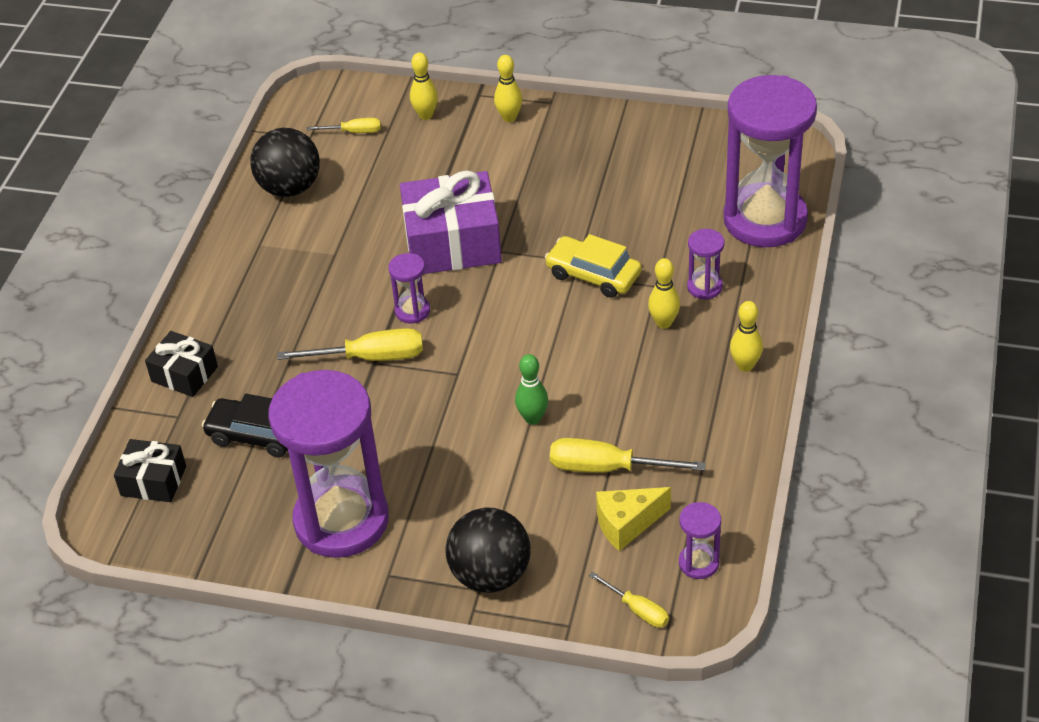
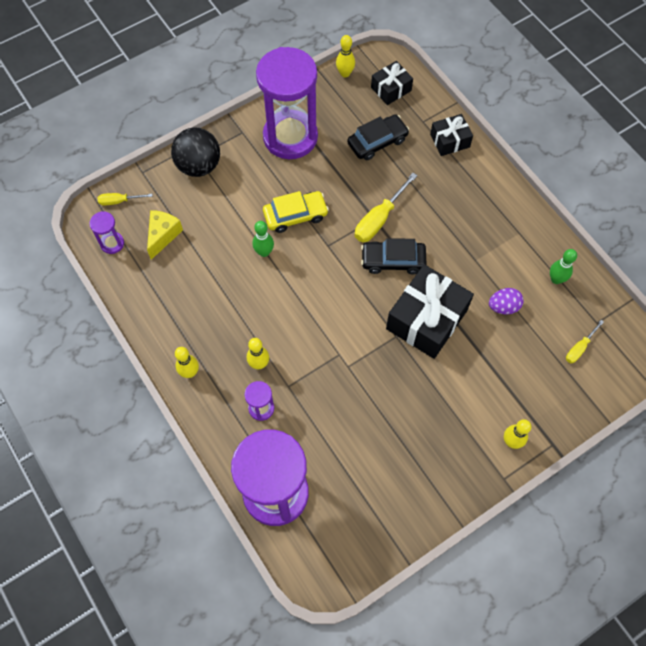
camera: 130 degrees right, 20 degrees up
(290, 188) = (556, 279): black ball -> green bowling pin
(369, 202) = (503, 306): none -> purple egg
(412, 311) = (393, 261): purple hourglass -> black car
(425, 115) = (559, 398): yellow bowling pin -> yellow bowling pin (345, 73)
(452, 243) = (426, 319): purple gift -> black gift
(593, 275) = (329, 364): yellow car -> yellow car (295, 215)
(607, 468) = (201, 255): yellow screwdriver -> none

